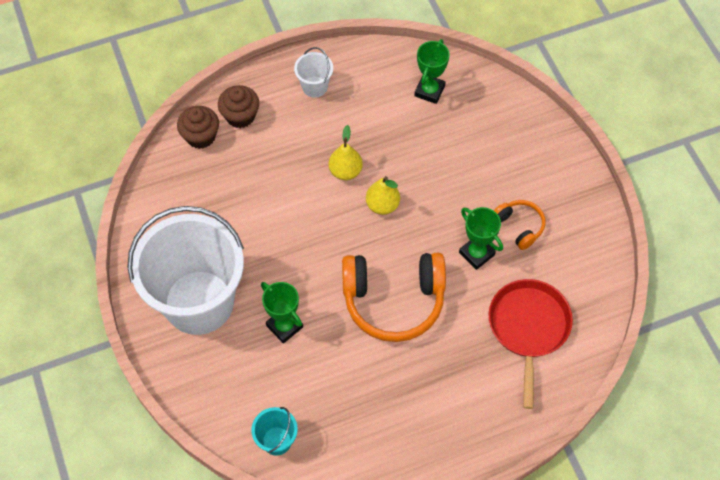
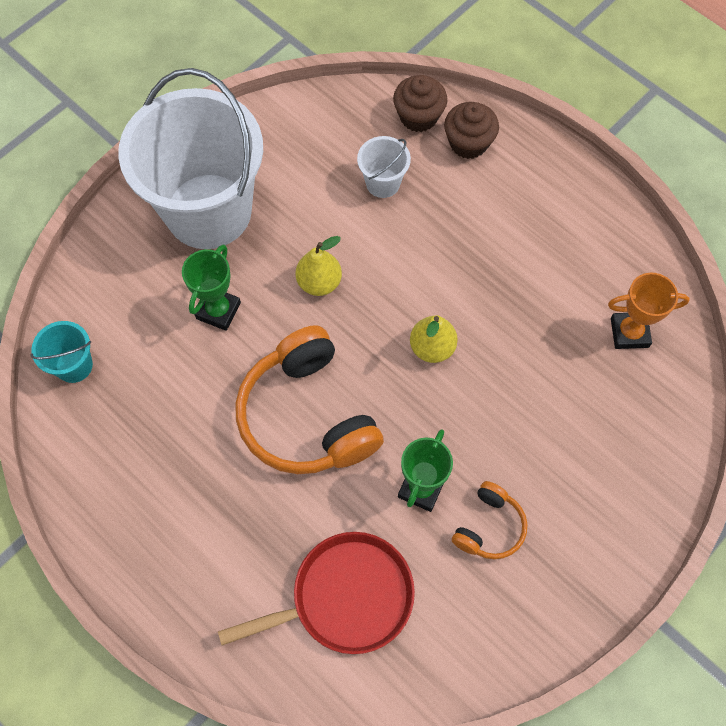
camera: 65 degrees right, 5 degrees up
(314, 87) = (555, 201): white bucket -> white bucket (383, 183)
(345, 171) = (456, 286): yellow pear -> yellow pear (319, 282)
(429, 91) = (629, 332): green trophy -> orange trophy

